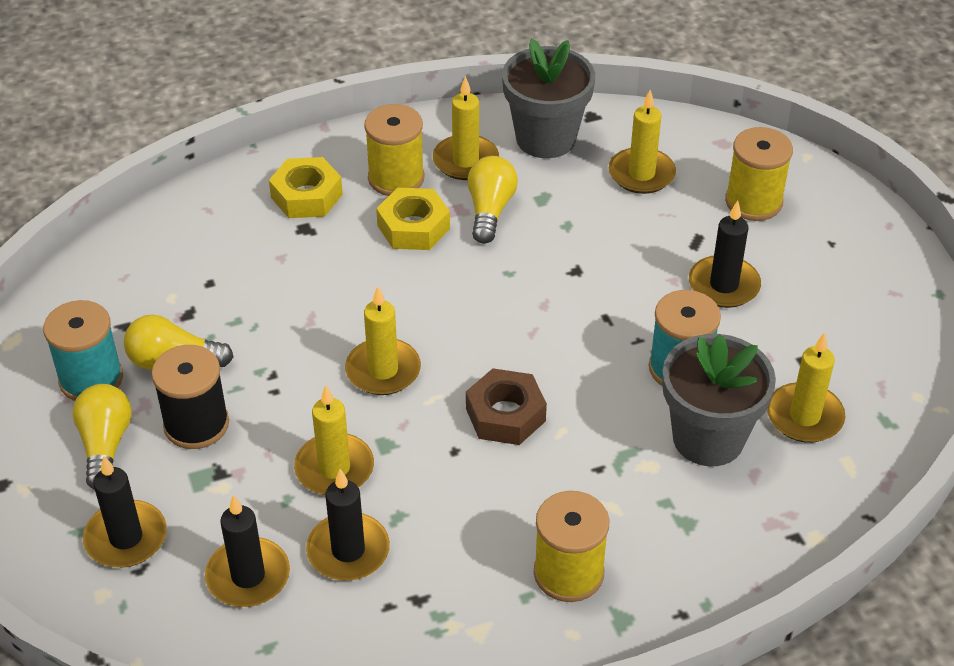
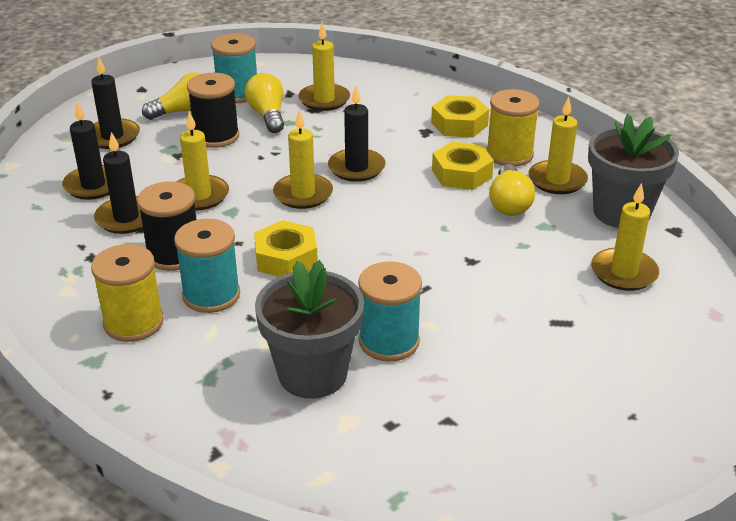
camera: 70 degrees right, 10 degrees down
(452, 515) = (174, 255): none -> black spool
(490, 210) = (509, 203): yellow light bulb -> yellow light bulb turned 105 degrees clockwise
(505, 415) = (286, 258): brown nut -> yellow nut
(546, 494) = (211, 295): none -> turquoise spool
(724, 285) = (514, 350): black candle -> black candle (356, 168)
(753, 202) = (647, 349): yellow spool -> none
(804, 416) = (371, 434): yellow candle -> yellow candle (324, 100)

